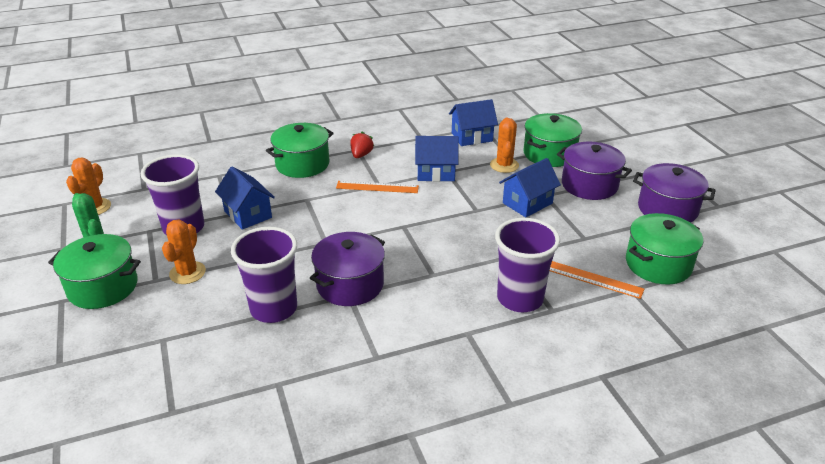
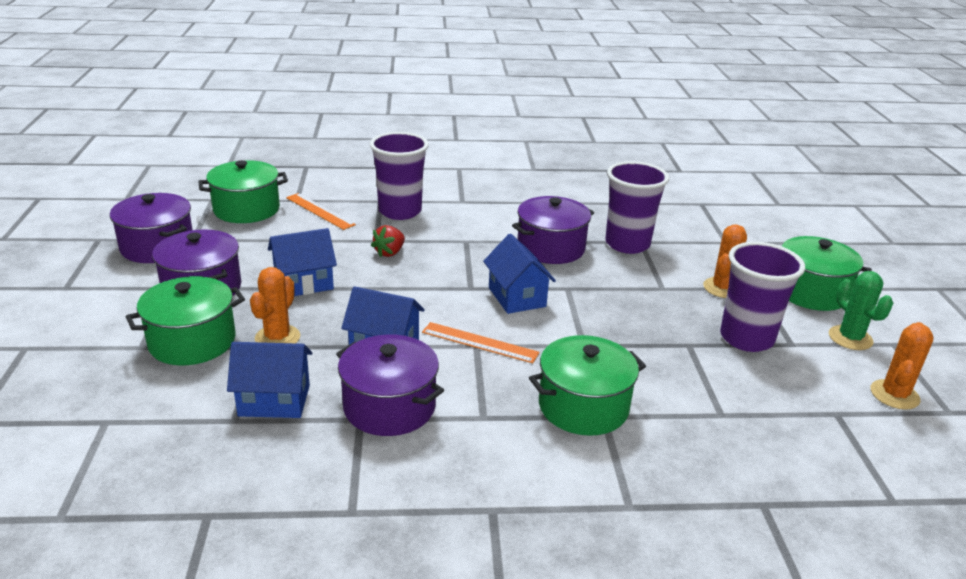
camera: 165 degrees left, 5 degrees down
(248, 214) = (664, 340): blue house -> blue house (516, 297)
(361, 155) = (481, 404): red strawberry -> red strawberry (389, 253)
(410, 145) = (389, 407): none -> purple pot

